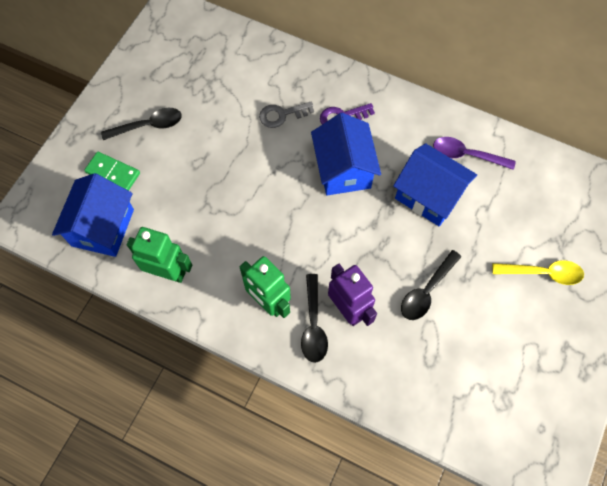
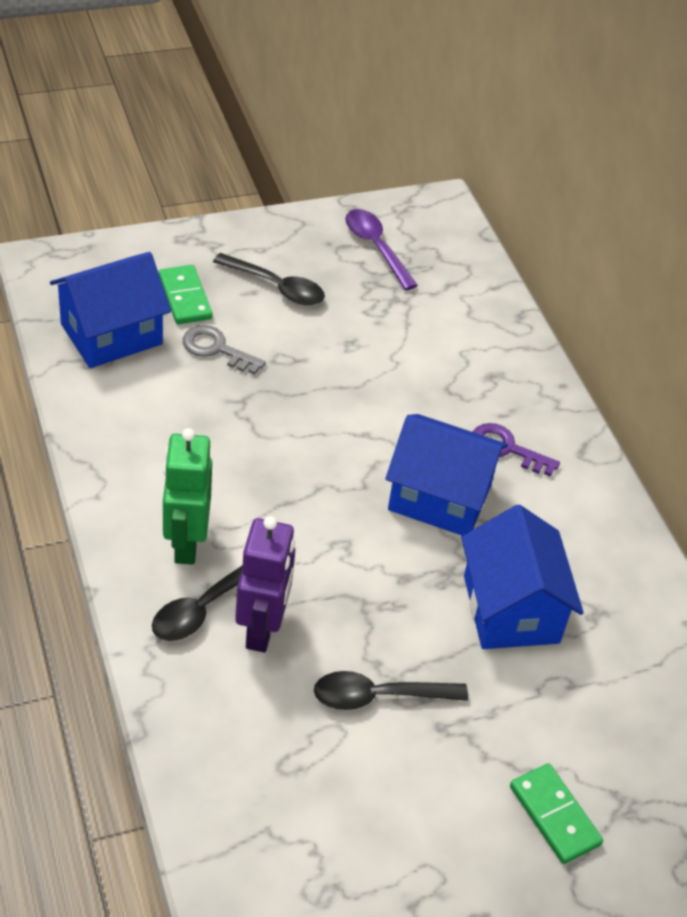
camera: 40 degrees right, 20 degrees down
(168, 272) = (121, 426): green robot -> none
(281, 115) = (436, 391): grey key -> grey key (216, 349)
(343, 169) = (439, 497): blue house -> blue house turned 75 degrees clockwise
(466, 155) = (617, 611): purple spoon -> purple spoon (376, 247)
(542, 273) = (554, 815): yellow spoon -> green domino

